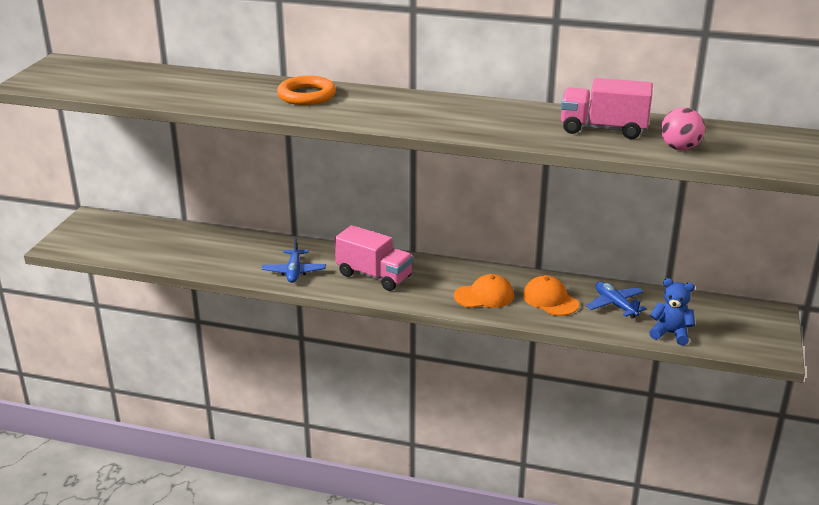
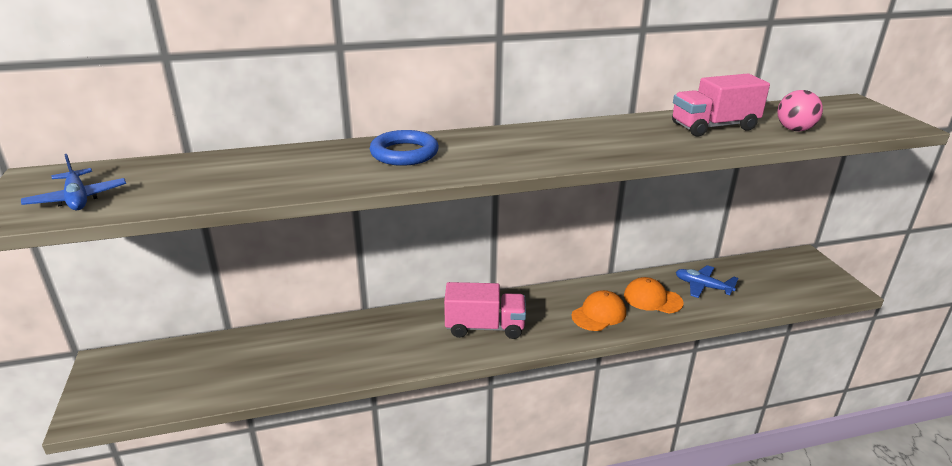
camera: 30 degrees left, 0 degrees up
(294, 272) = (403, 350): blue plane -> blue plane (77, 199)
(307, 95) = (404, 153): orange ring -> blue ring
(670, 333) = (768, 298): blue teddy bear -> none

